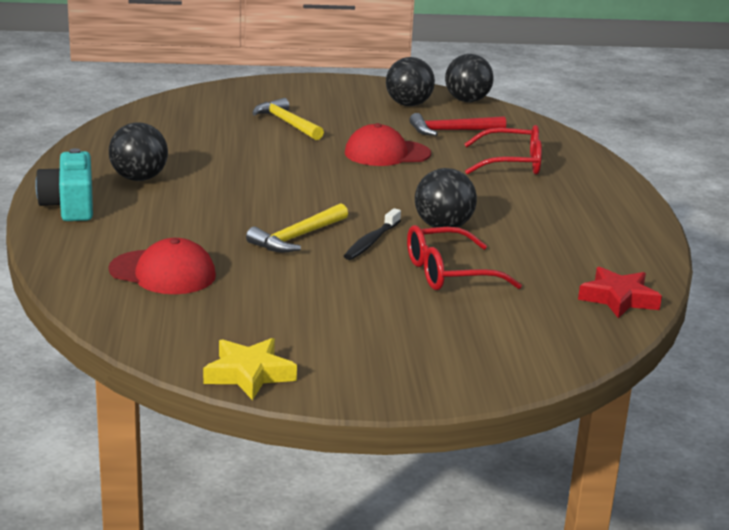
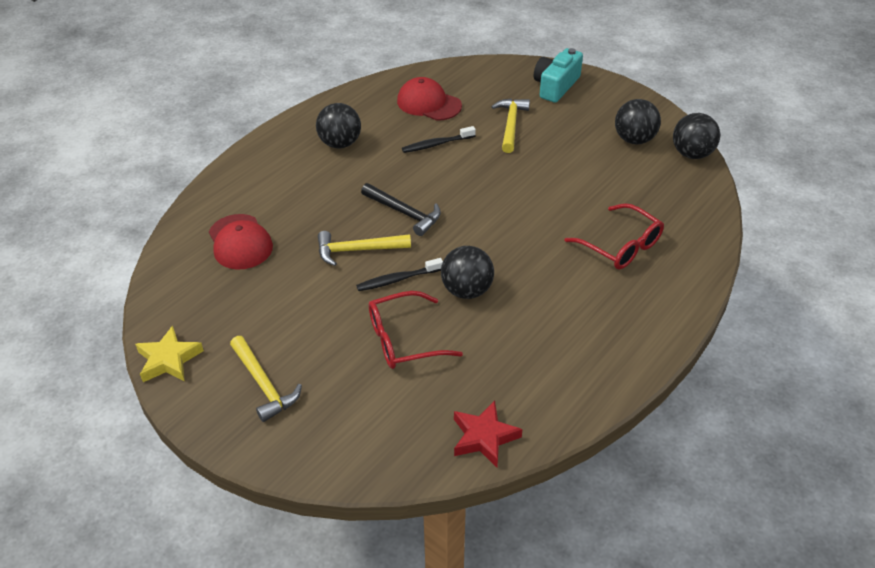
camera: 45 degrees right, 20 degrees up
(70, 205) = (270, 152): turquoise camera -> turquoise camera (556, 86)
(240, 153) = (436, 144): none -> black toothbrush
(295, 201) = (404, 213): none -> black hammer
(380, 349) = (264, 384): none -> yellow hammer
(387, 153) = (537, 190): red cap -> red cap (428, 103)
(448, 273) = (403, 340): red glasses -> red glasses turned 45 degrees counterclockwise
(452, 131) = (625, 186): red hammer -> none

